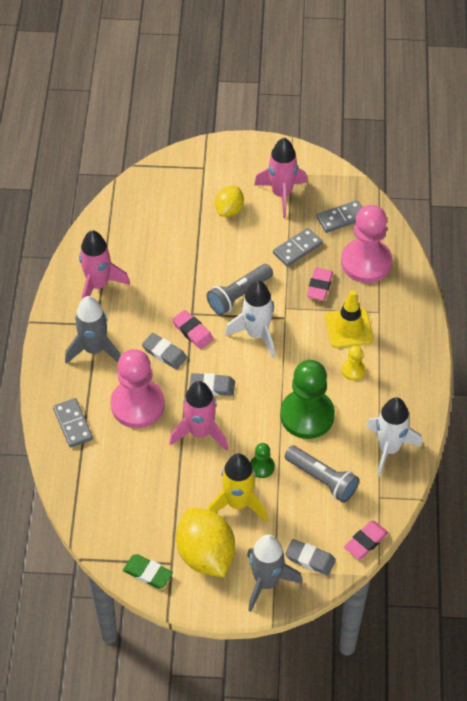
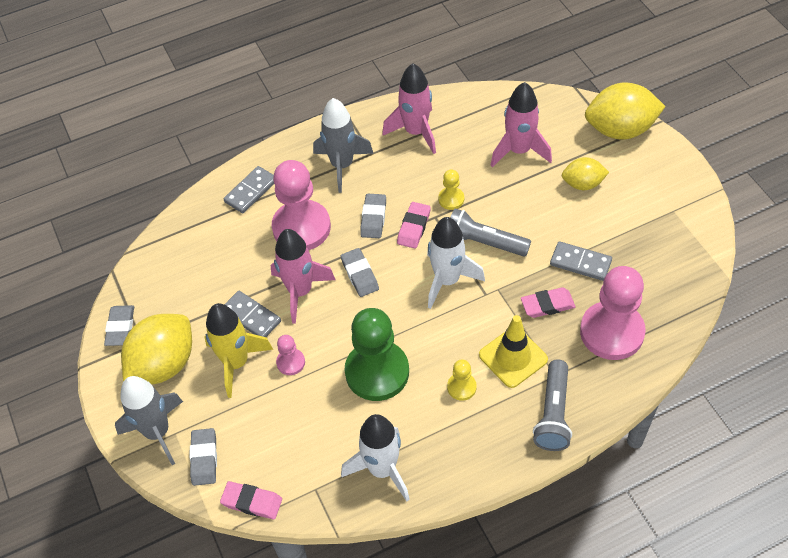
camera: 65 degrees right, 0 degrees up
(148, 573) = (120, 327): green eraser -> grey eraser
(183, 295) = (451, 199): none -> yellow pawn
(196, 161) = (620, 130): none -> yellow lemon
(262, 467) = (290, 362): green pawn -> pink pawn
(281, 194) = (639, 216): pink rocket -> pink rocket (519, 151)
(322, 479) = (306, 423): grey flashlight -> grey flashlight (553, 413)
(341, 218) = (652, 282): grey domino -> grey domino (251, 317)

